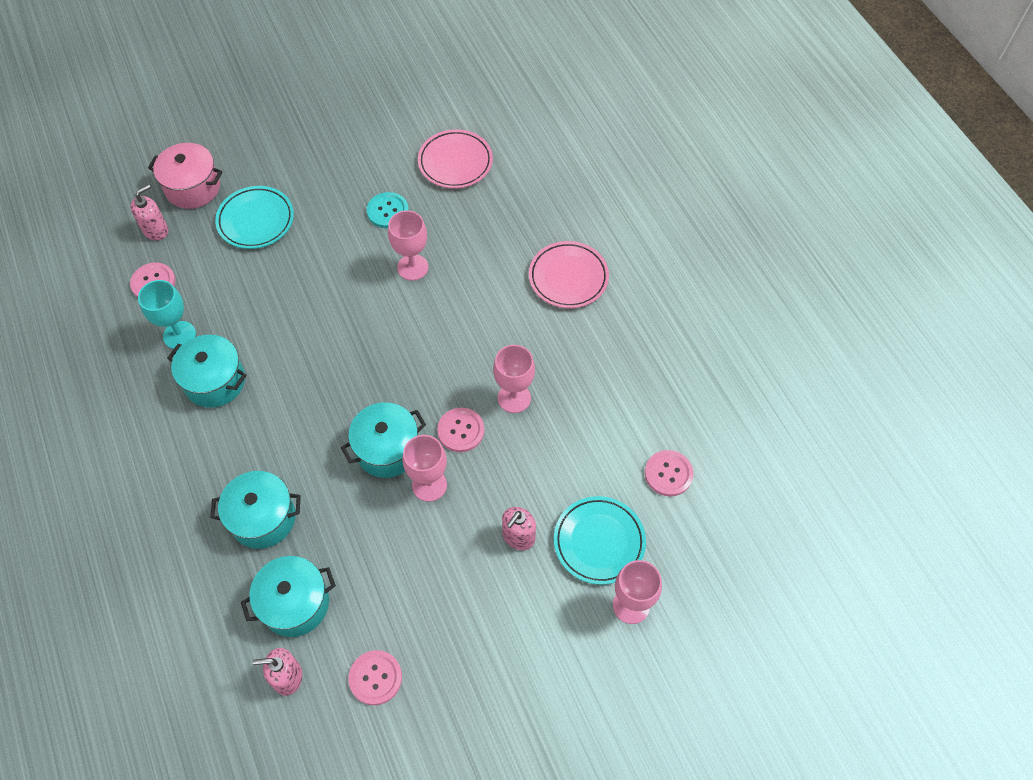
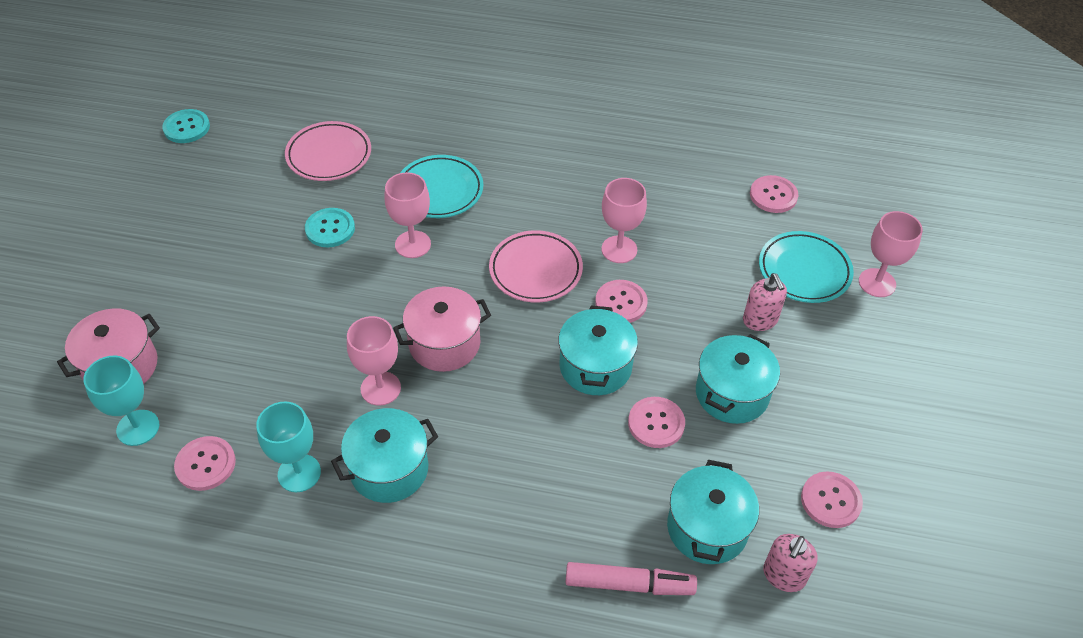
camera: 55 degrees left, 10 degrees down
(156, 230) = (138, 428): pink soap dispenser -> turquoise goblet
(218, 578) = (629, 584): none -> pink marker
(256, 220) = (225, 334): turquoise plate -> turquoise plate (439, 190)
(263, 518) = (589, 507): turquoise pot -> turquoise pot (732, 393)
(338, 345) = (444, 343): none -> pink pot
(364, 519) = (656, 423): none -> pink button
(412, 69) = (186, 127): none -> turquoise button
(429, 485) = (659, 355): pink goblet -> pink goblet (380, 388)
(568, 277) = (530, 151): pink plate -> pink plate (535, 270)

